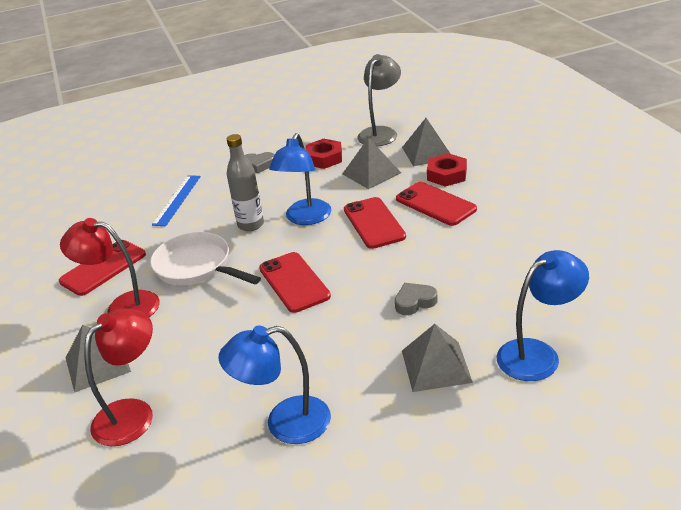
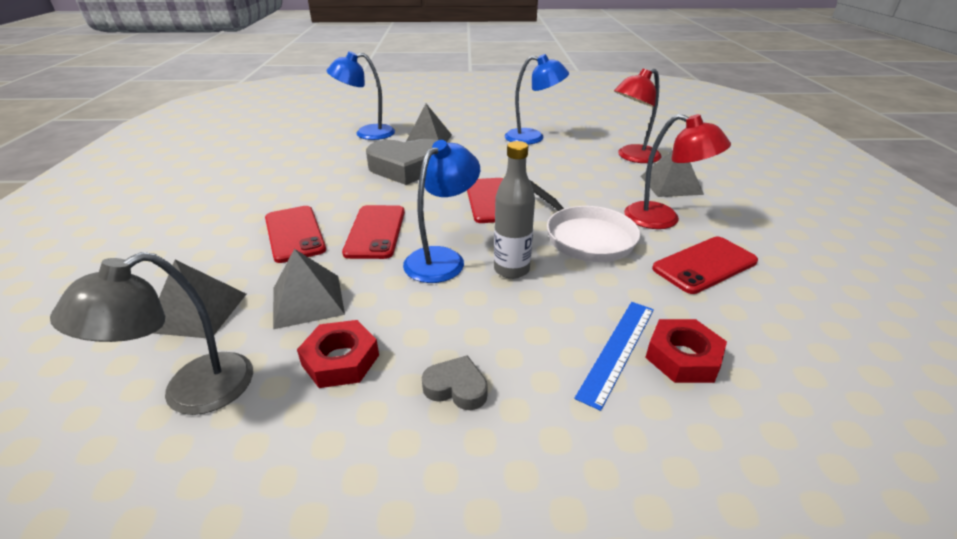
camera: 165 degrees left, 0 degrees up
(414, 302) = (407, 168): grey heart -> grey heart, size x2.18
(447, 175) = (231, 266): red nut -> red nut (682, 357)

